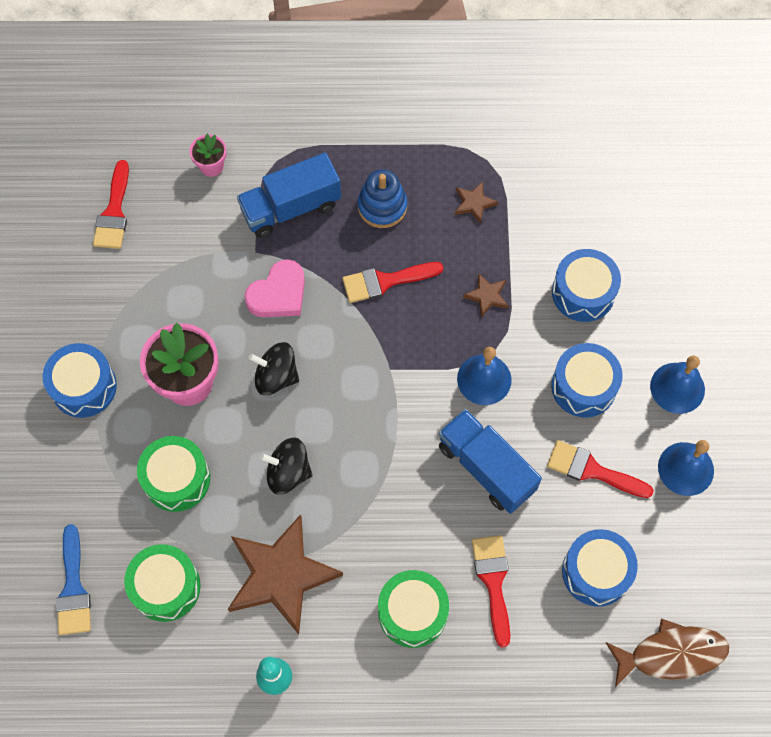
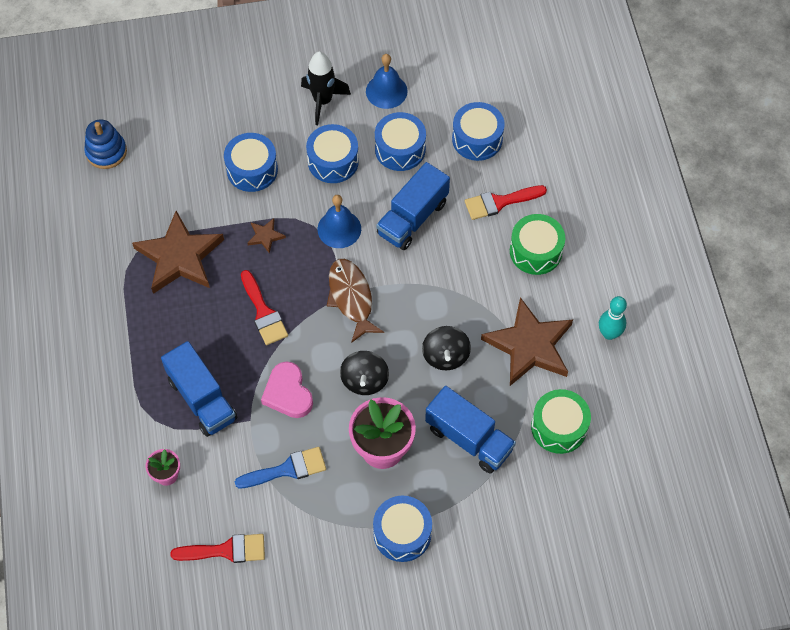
camera: 100 degrees left, 5 degrees down
(73, 588) = (577, 497): blue brush -> blue brush (287, 469)
(176, 479) = (469, 438): green drum -> blue truck
(278, 294) = (288, 393): pink heart -> pink heart turned 150 degrees counterclockwise
(382, 206) = (191, 326): blue stacking toy -> blue stacking toy (106, 152)
(474, 203) = (179, 257): brown star -> brown star, size x2.34
(592, 470) = (400, 149): red brush -> blue drum
(671, 654) = (525, 89): brown fish -> brown fish (351, 298)
(677, 388) = (323, 101): blue bell -> black rocket

